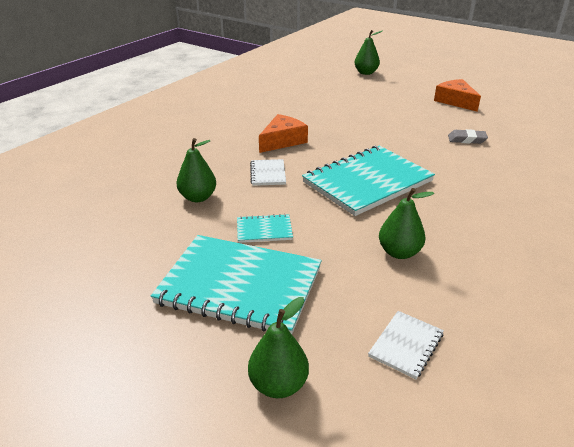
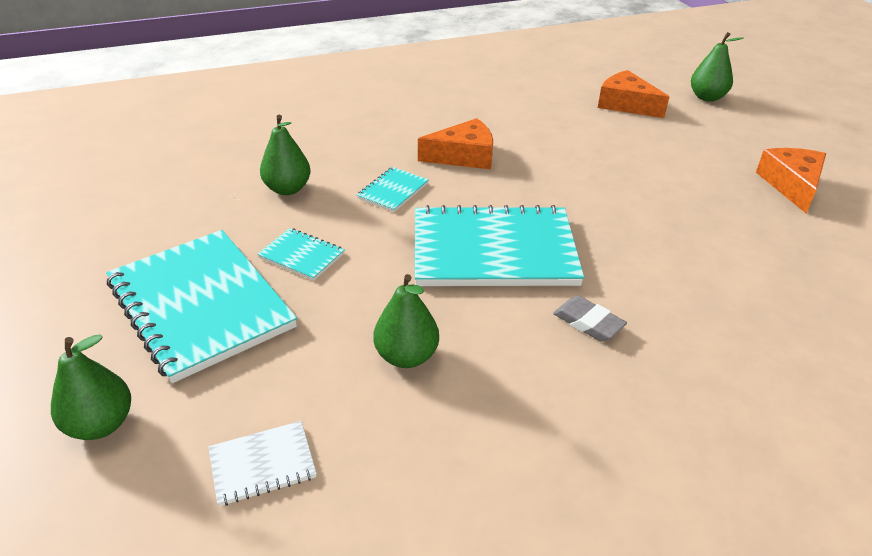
camera: 35 degrees right, 5 degrees up
(268, 174) = (393, 191): white notebook -> turquoise notebook
(332, 87) = (626, 104): none -> orange cheese
(466, 139) = (722, 249): grey eraser -> grey eraser (588, 323)

